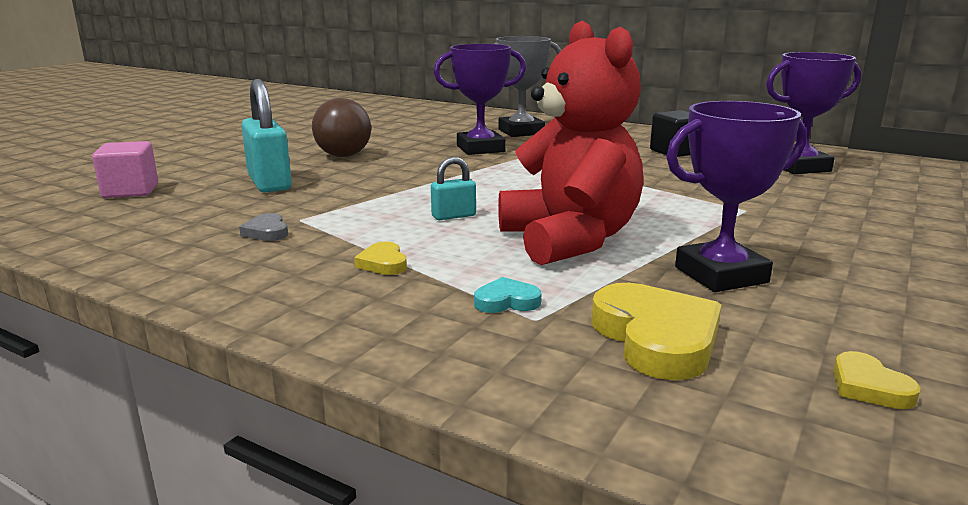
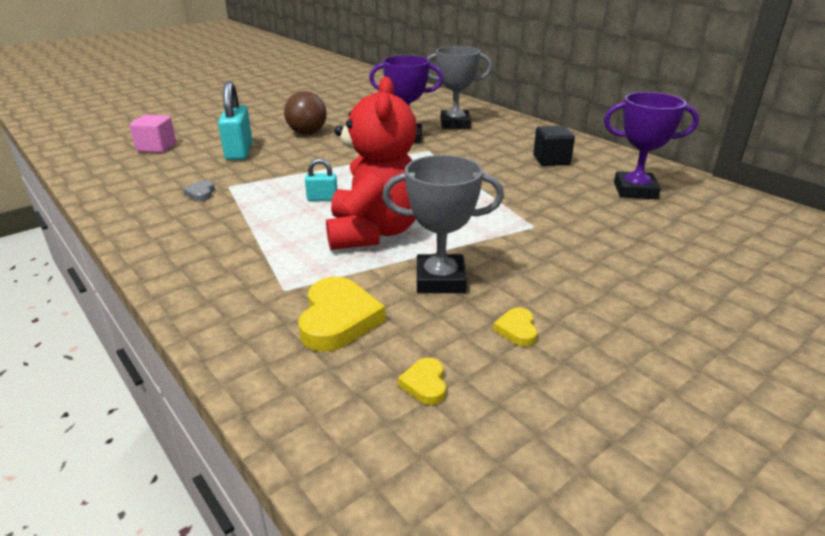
camera: 20 degrees right, 10 degrees up
(383, 263) = (241, 230): yellow heart -> yellow heart (517, 330)
(506, 301) = (281, 273): turquoise heart -> none
(721, 275) = (440, 280): purple trophy -> grey trophy

